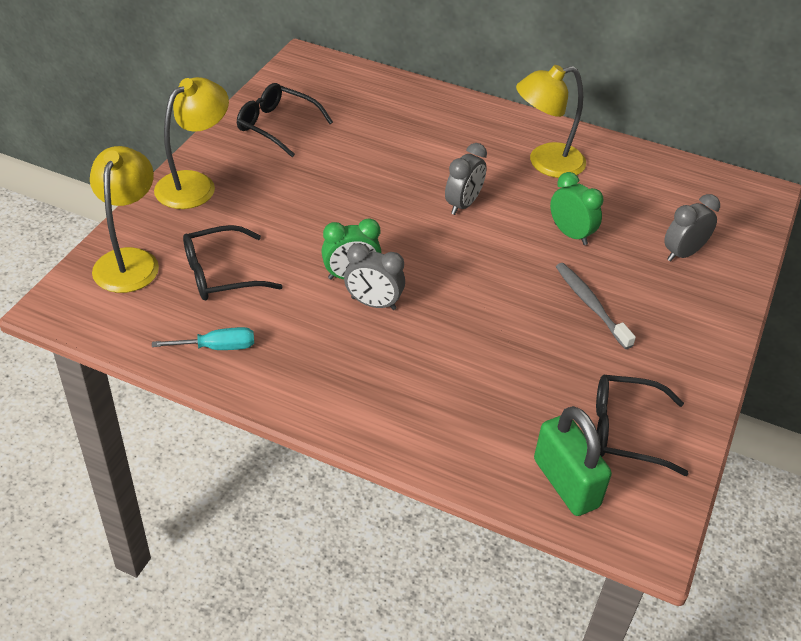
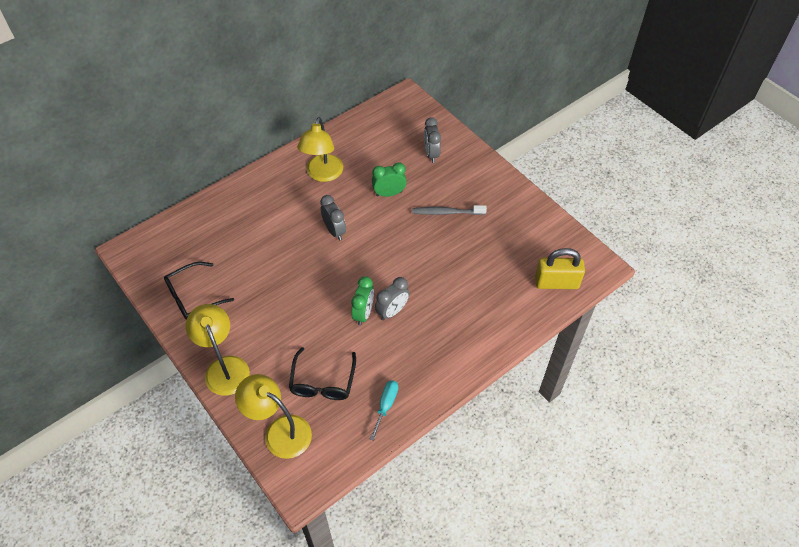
camera: 60 degrees left, 10 degrees up
(566, 483) = (556, 282): green padlock -> yellow padlock
(626, 431) = (536, 242): black glasses -> none

